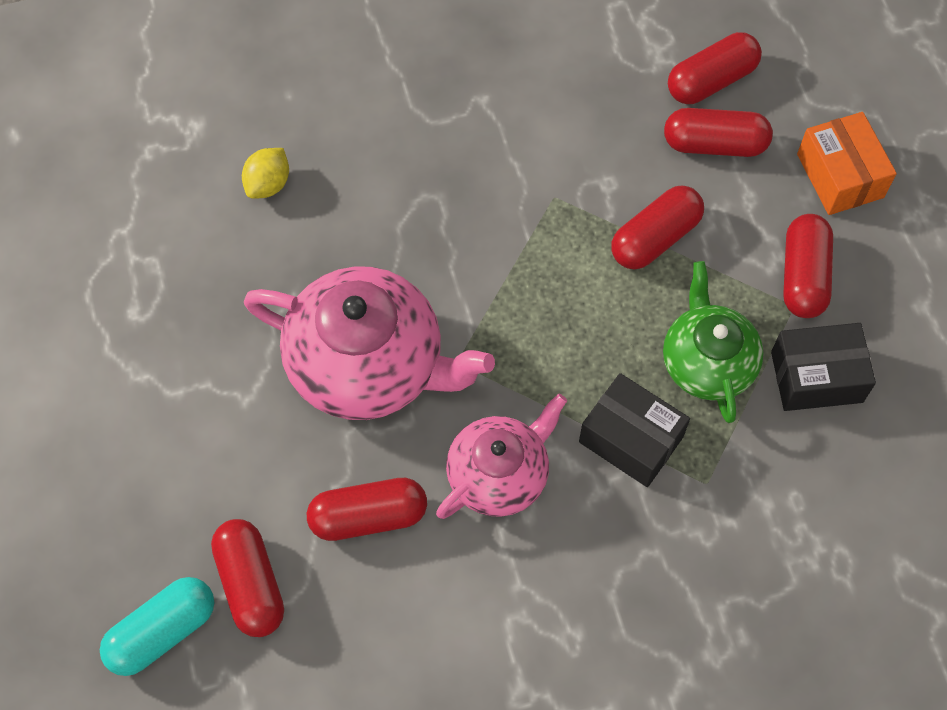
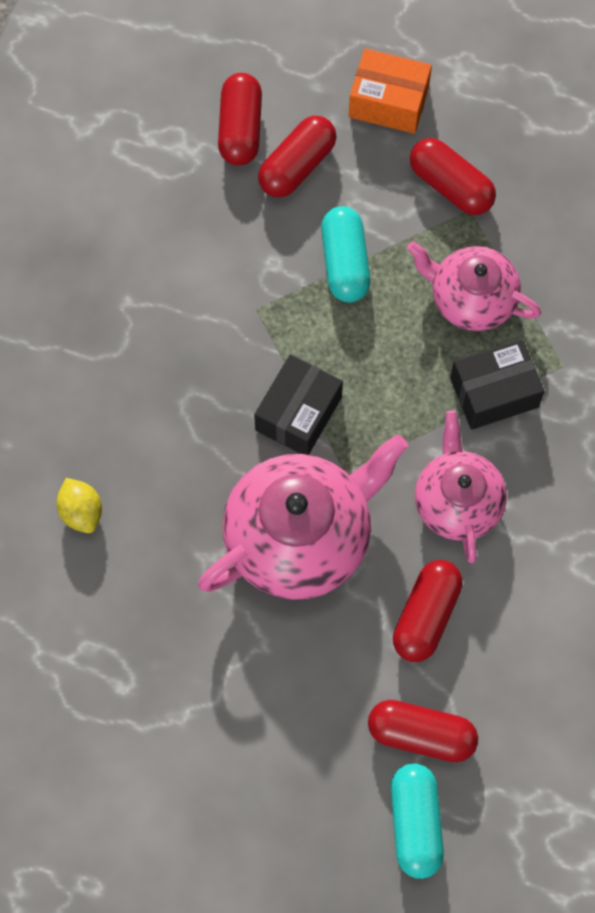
camera: 55 degrees left, 5 degrees up
(655, 238) = (345, 263): red capsule -> turquoise capsule
(707, 362) = (471, 299): green teapot -> pink teapot
(816, 377) = (535, 235): black box -> black box (298, 414)

